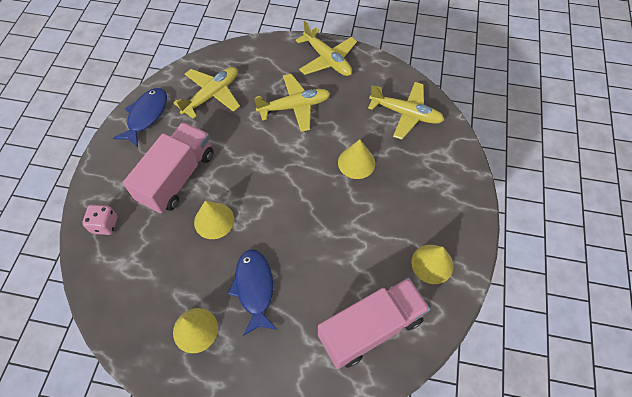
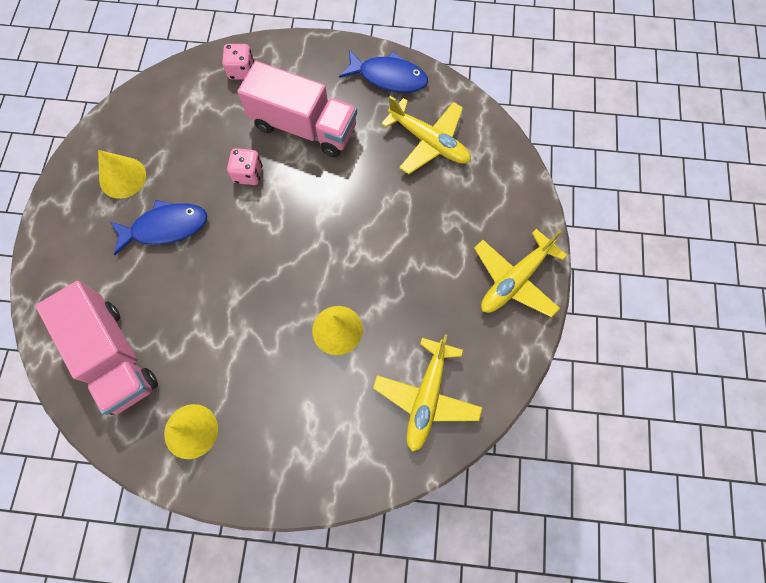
camera: 85 degrees right, 10 degrees up
(214, 220) = (248, 174): yellow cone -> pink dice
(295, 107) = (422, 244): yellow plane -> none

